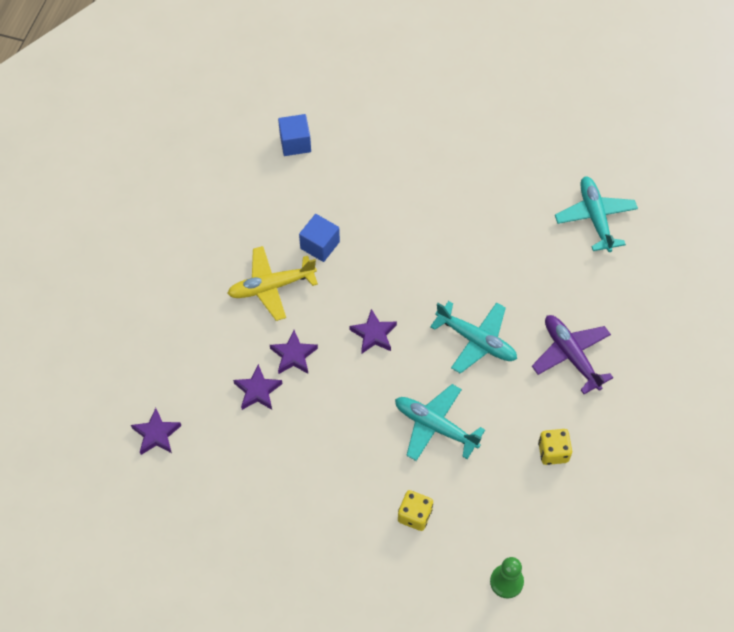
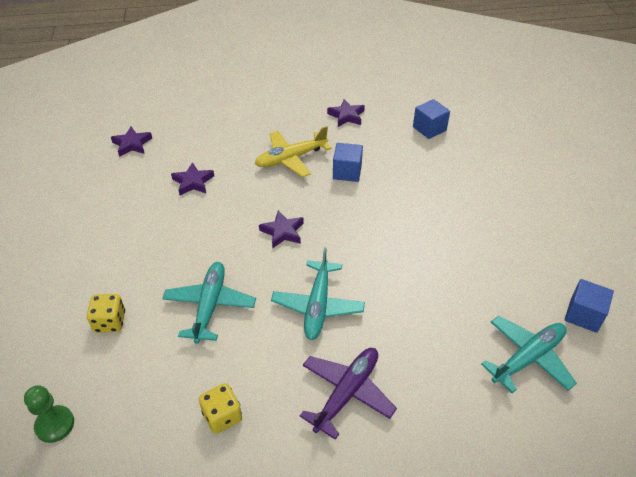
camera: 65 degrees right, 15 degrees down
(271, 287) = (291, 159): yellow plane -> yellow plane turned 75 degrees counterclockwise
(293, 355) = (235, 191): purple star -> purple star (346, 116)
(575, 157) = (583, 315): none -> blue cube

